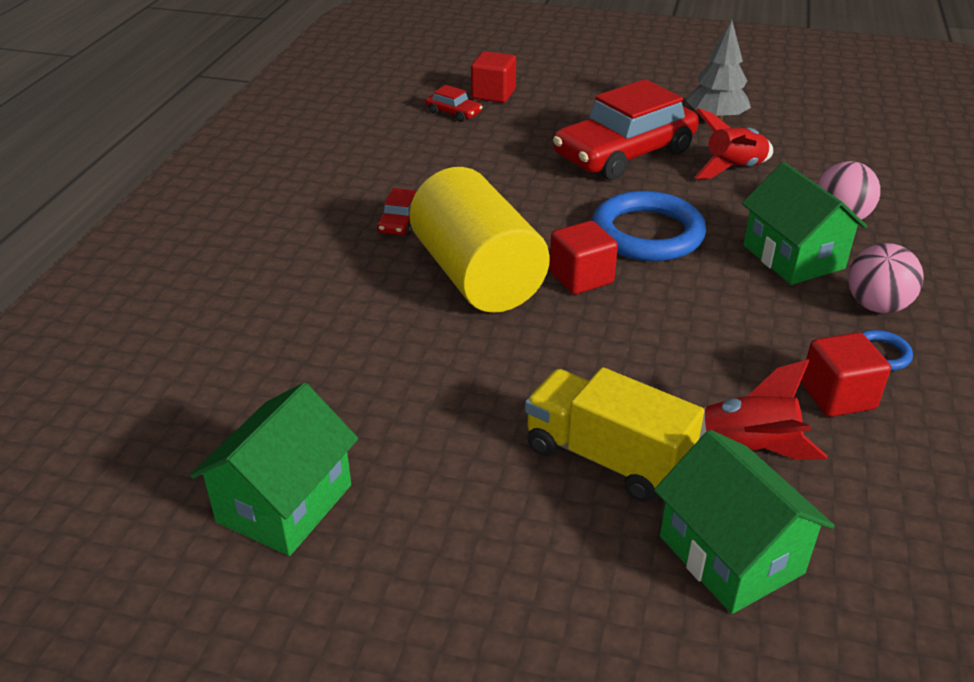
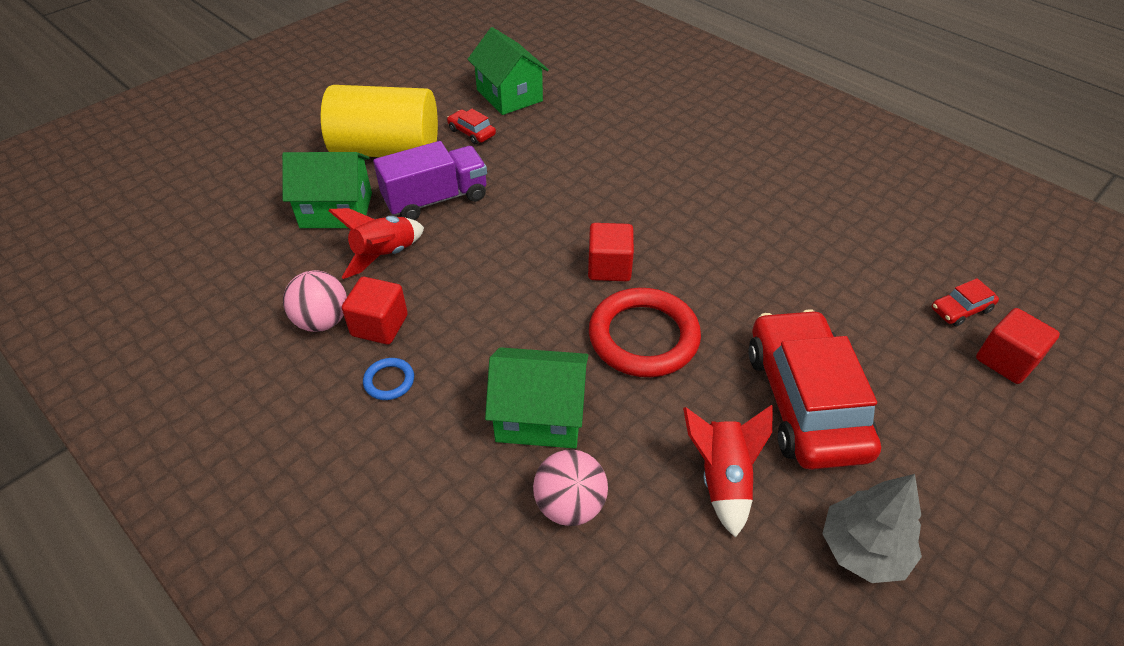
camera: 120 degrees right, 10 degrees up
(400, 222) = (751, 206): red car -> red car (471, 132)
(477, 276) = (650, 217): yellow cylinder -> yellow cylinder (387, 150)
(607, 458) = (436, 199): yellow truck -> purple truck
(647, 233) = (643, 337): blue ring -> red ring
(876, 306) = (435, 423): pink ball -> pink ball (322, 321)

